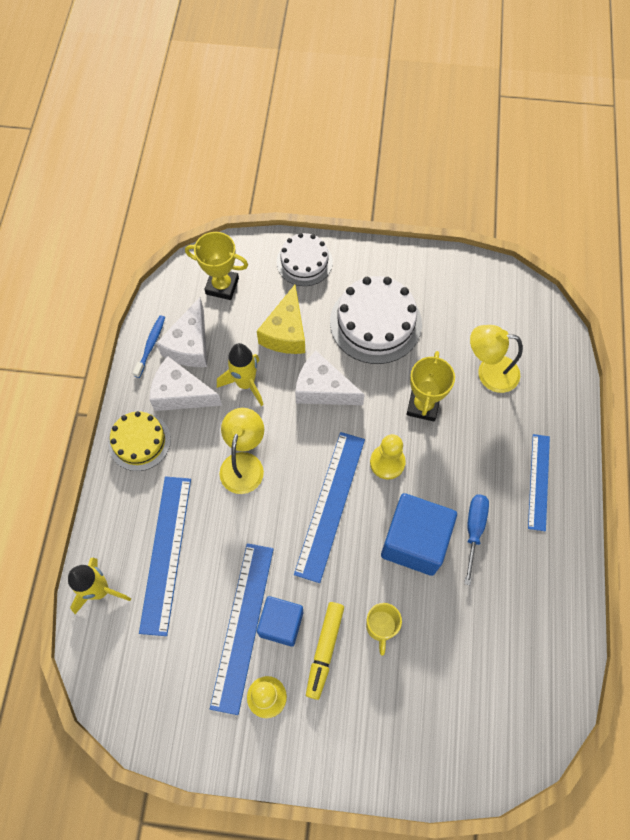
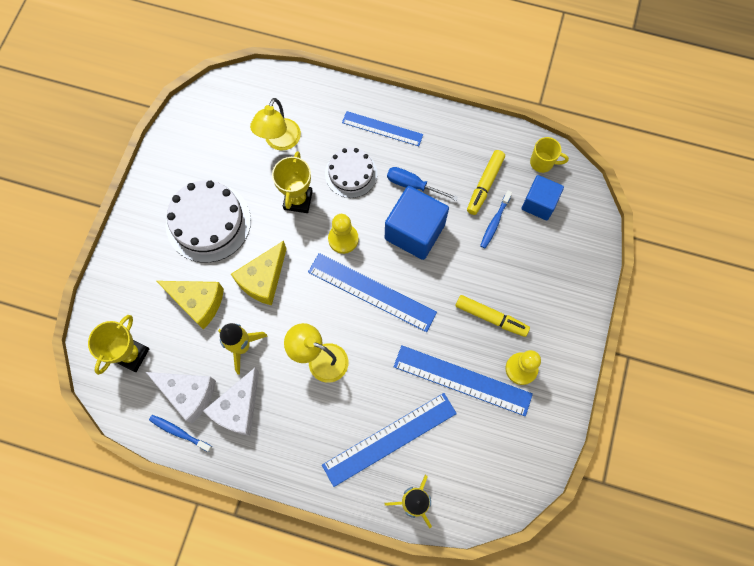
camera: 80 degrees left, 5 degrees up
(139, 441) = (278, 453): yellow cake -> none
(165, 553) = (390, 439): blue ruler -> blue ruler turned 45 degrees counterclockwise
(281, 624) = (465, 348): blue cube -> blue cube (539, 203)
(304, 262) = (126, 273): white cake -> white cake (351, 173)
(323, 389) = (263, 279): white cheese -> yellow cheese
(381, 627) = (479, 271): yellow mug -> yellow mug (542, 163)
(423, 405) = (298, 200): yellow trophy -> yellow trophy turned 75 degrees clockwise
(449, 638) = (494, 222): none -> blue toothbrush
(497, 619) = (485, 185): none -> yellow marker

